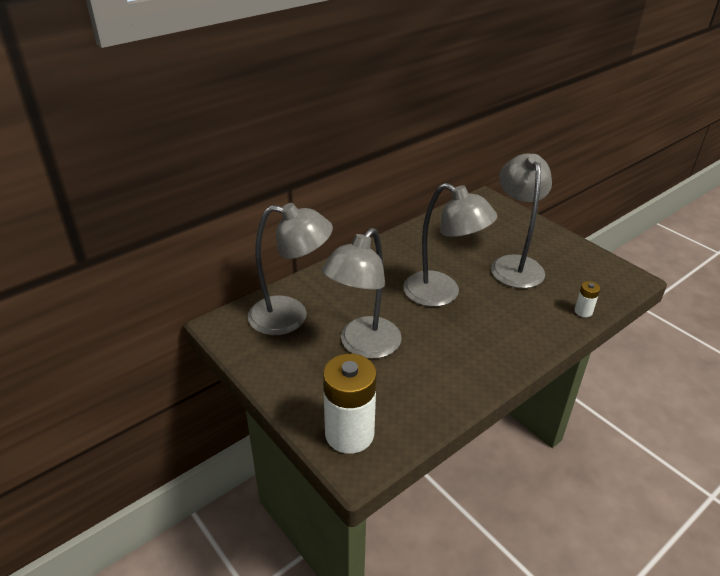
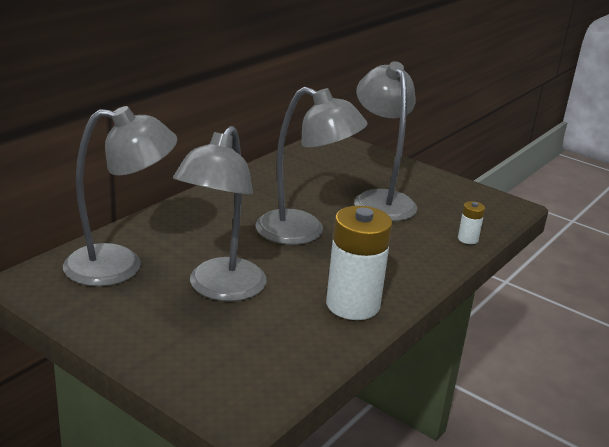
camera: 15 degrees left, 10 degrees down
(349, 434) = (225, 380): white battery -> white battery (353, 305)

